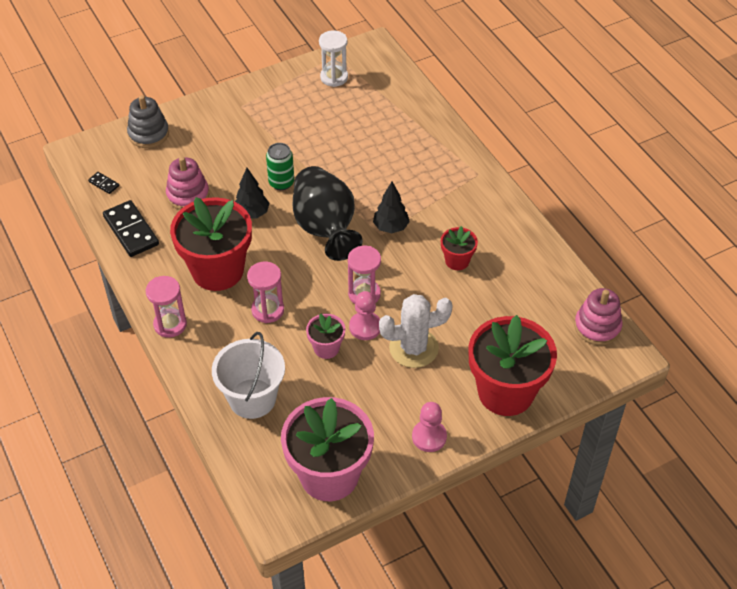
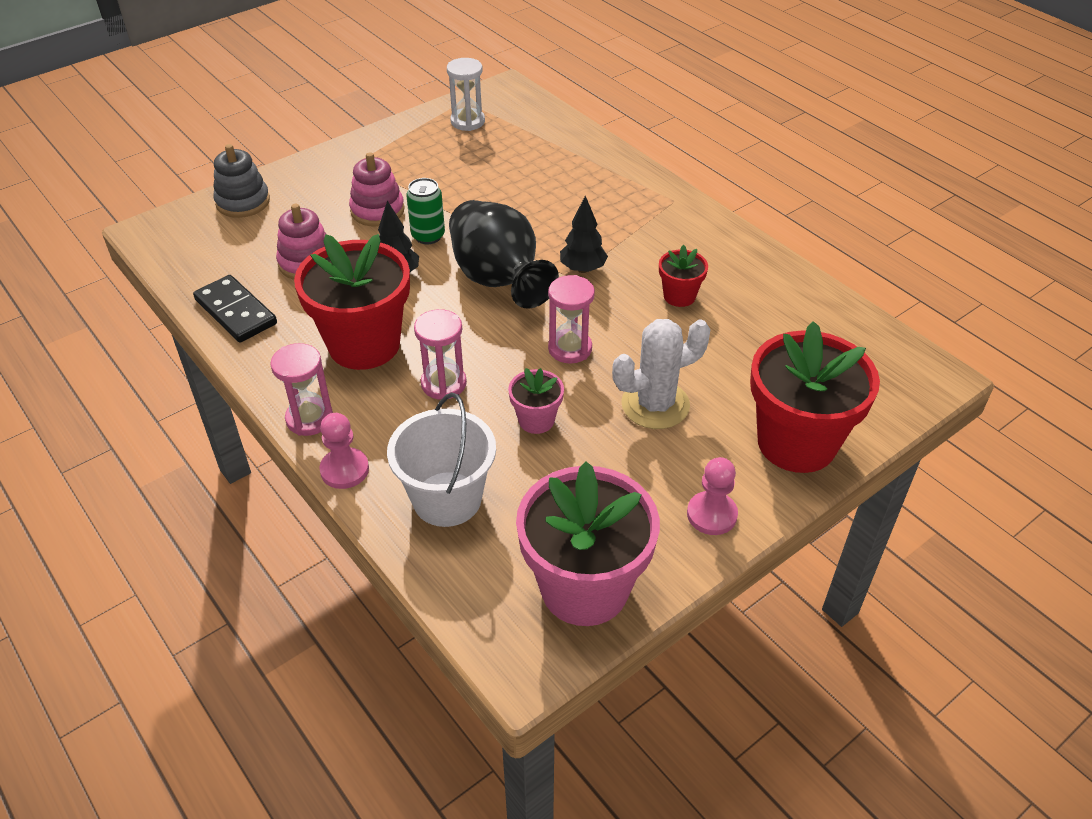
camera: 10 degrees left, 5 degrees down
(104, 184) = (190, 263): black domino -> none
(365, 327) = (582, 387): pink pawn -> pink pawn (344, 470)
(597, 327) = (884, 349): pink stacking toy -> pink stacking toy (377, 210)

